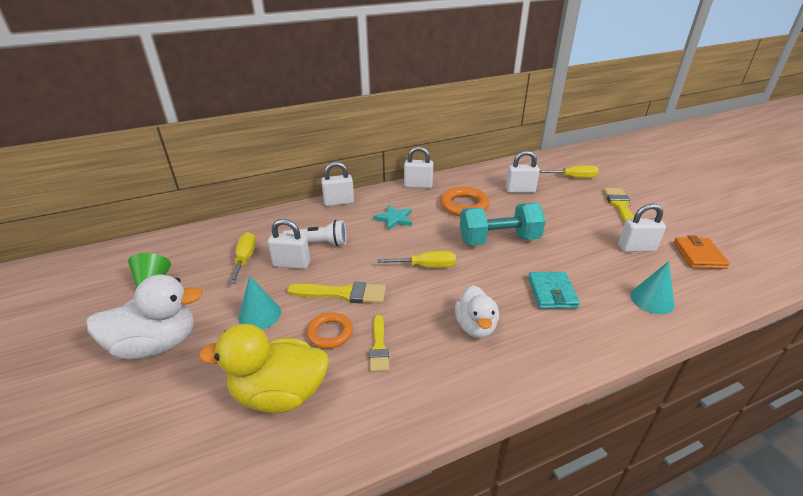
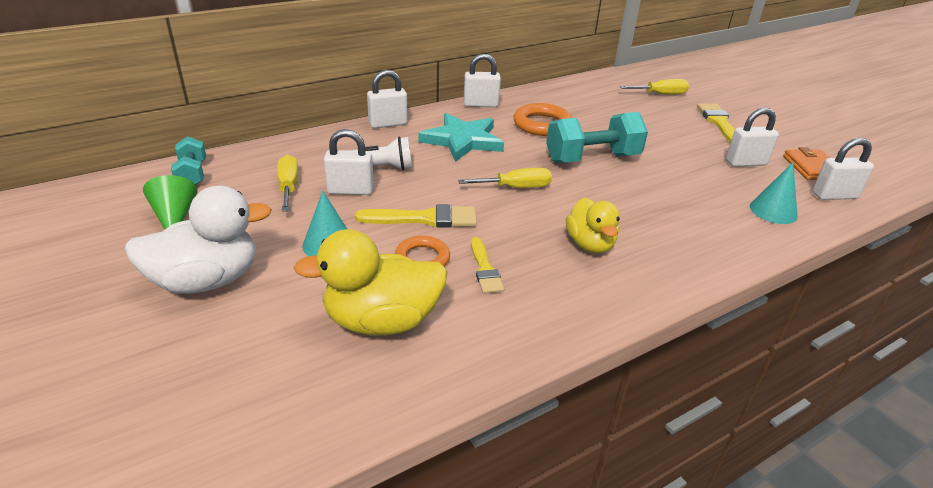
camera: 10 degrees left, 0 degrees up
(177, 245) = (192, 174): none -> turquoise dumbbell
(394, 219) = (462, 140): turquoise star -> turquoise star, size x1.71
(475, 327) = (590, 244): white duck -> yellow duck
(520, 190) = (603, 108): white padlock -> white padlock (834, 195)
(552, 293) = (665, 208): turquoise wallet -> none

